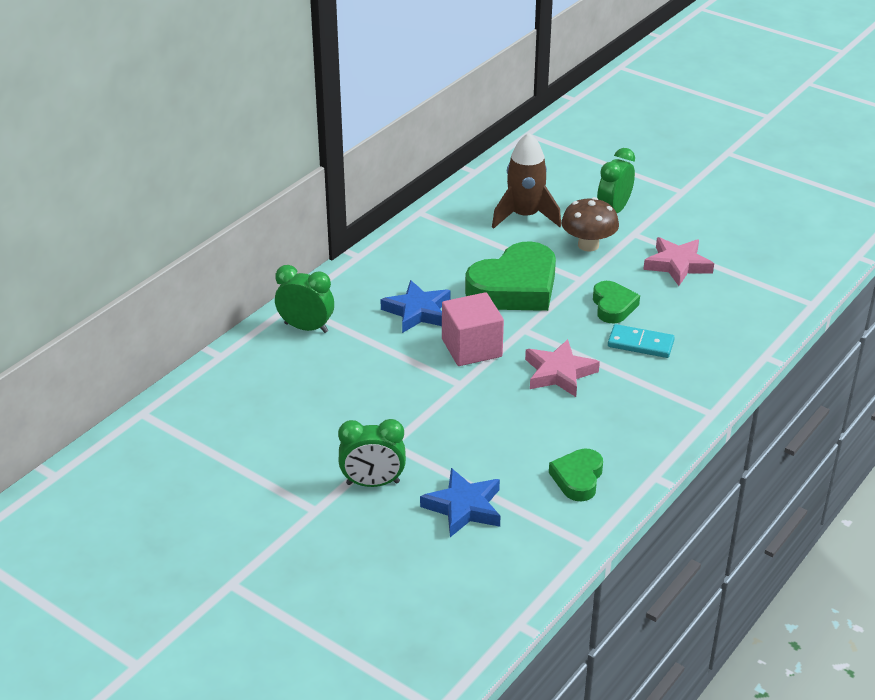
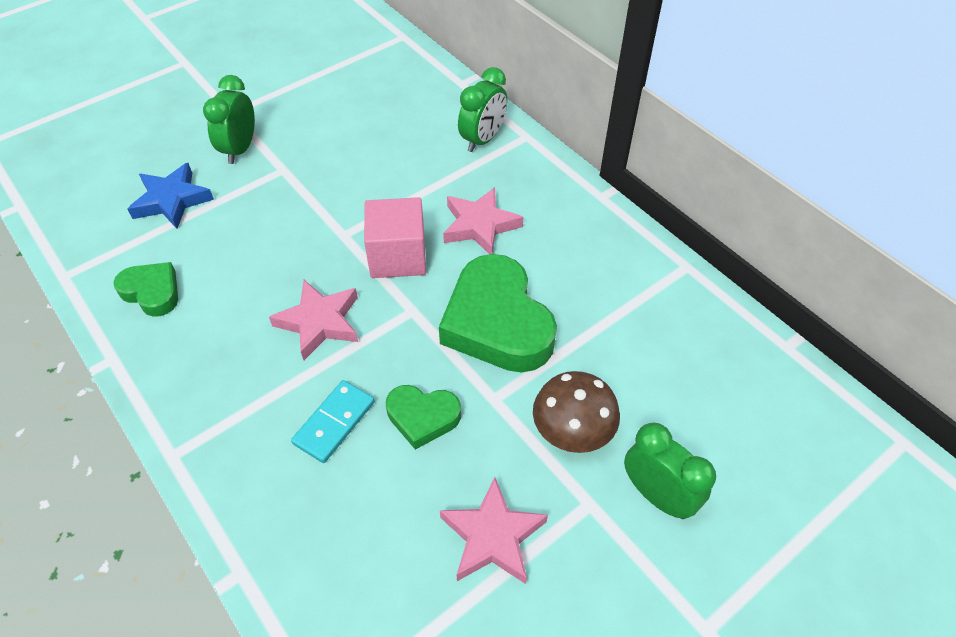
camera: 105 degrees right, 15 degrees up
(418, 311) = (480, 225): blue star -> pink star
(525, 216) = (660, 375): brown rocket -> none

